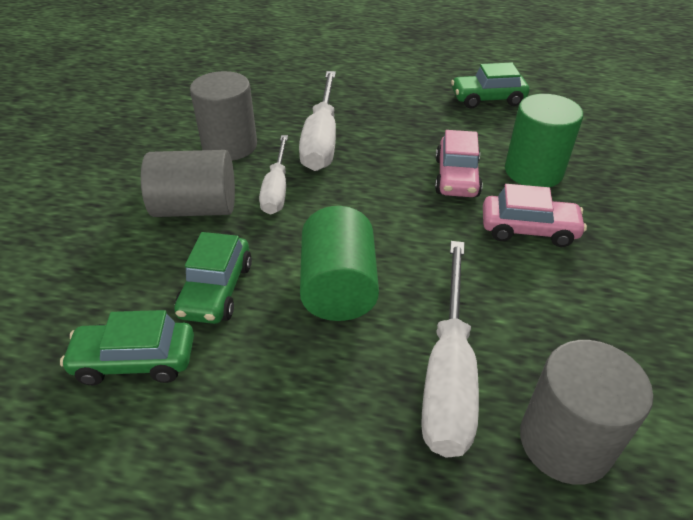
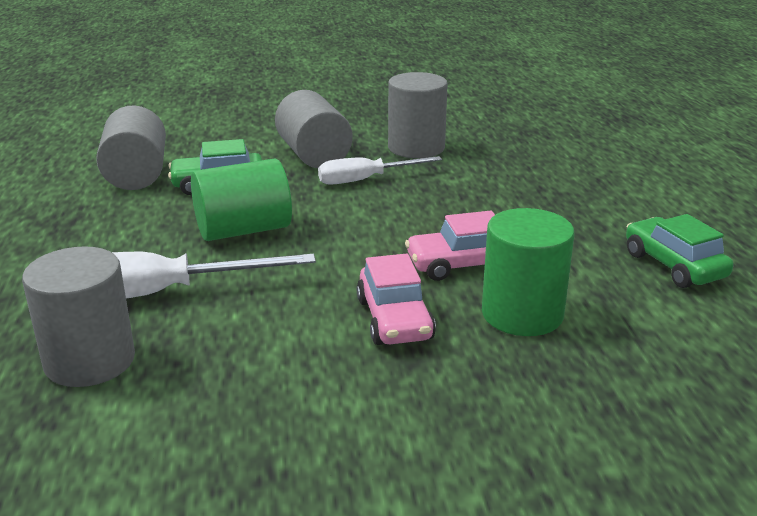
camera: 70 degrees right, 15 degrees down
(135, 361) = (136, 175): green car -> grey cylinder
(321, 139) = (468, 183): white screwdriver -> none

